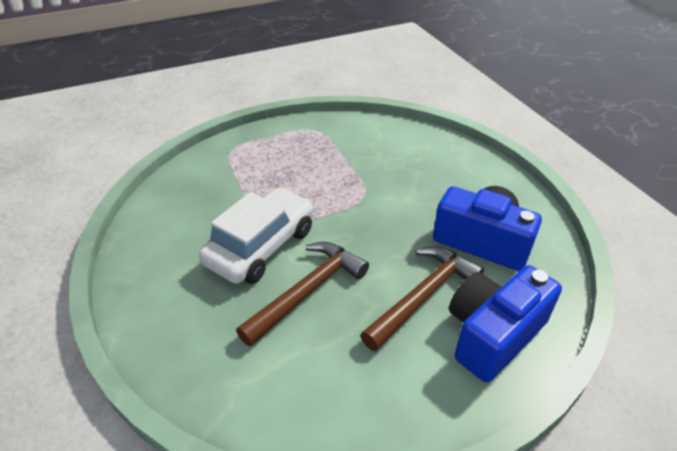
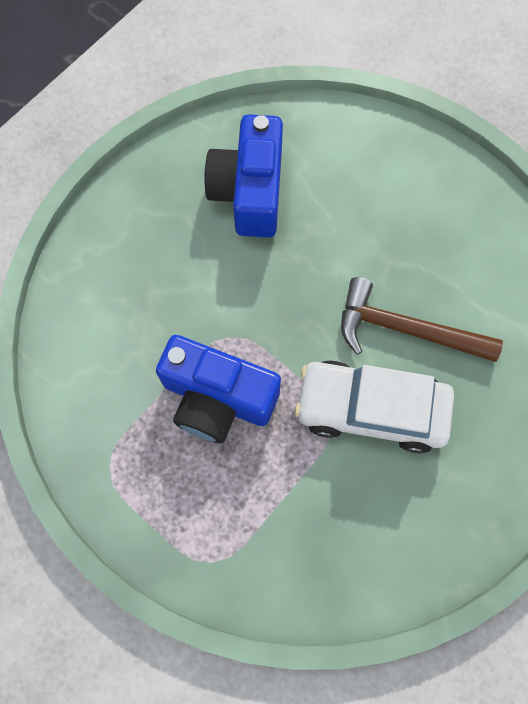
camera: 115 degrees left, 30 degrees up
(422, 296) = (355, 224): brown hammer -> none
(492, 334) = (368, 156): blue camera -> blue camera (217, 398)

